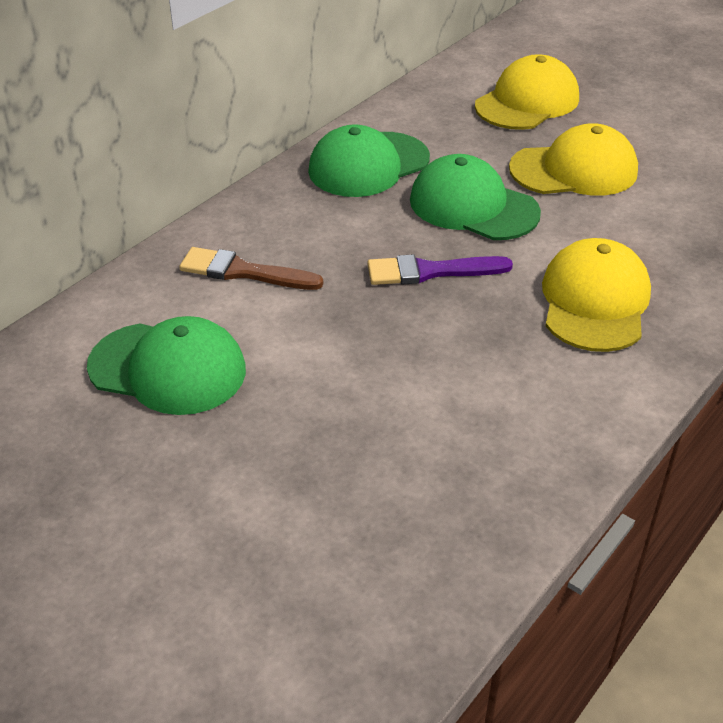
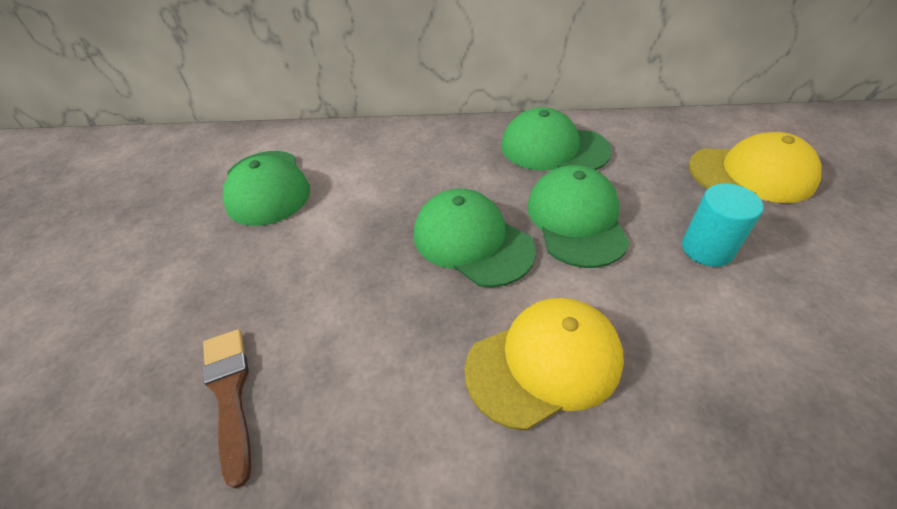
camera: 55 degrees right, 5 degrees up
(243, 272) = (382, 164): brown brush -> brown brush (230, 394)
(430, 271) = (472, 241): purple brush -> green cap
(574, 170) = (707, 249): yellow cap -> turquoise cylinder

